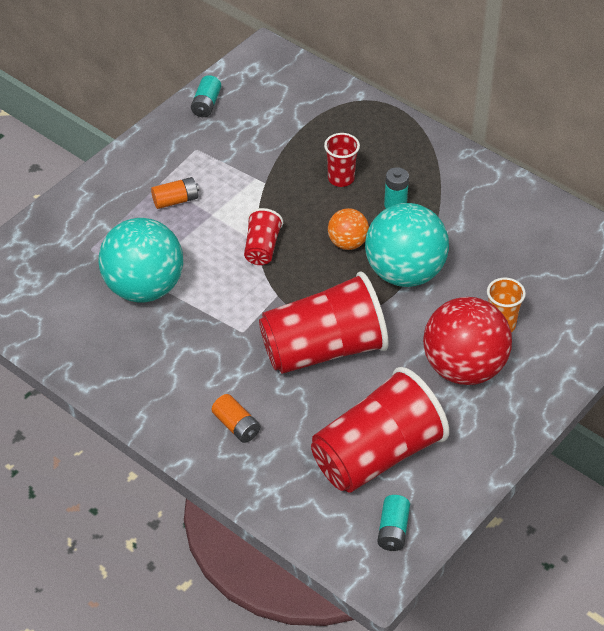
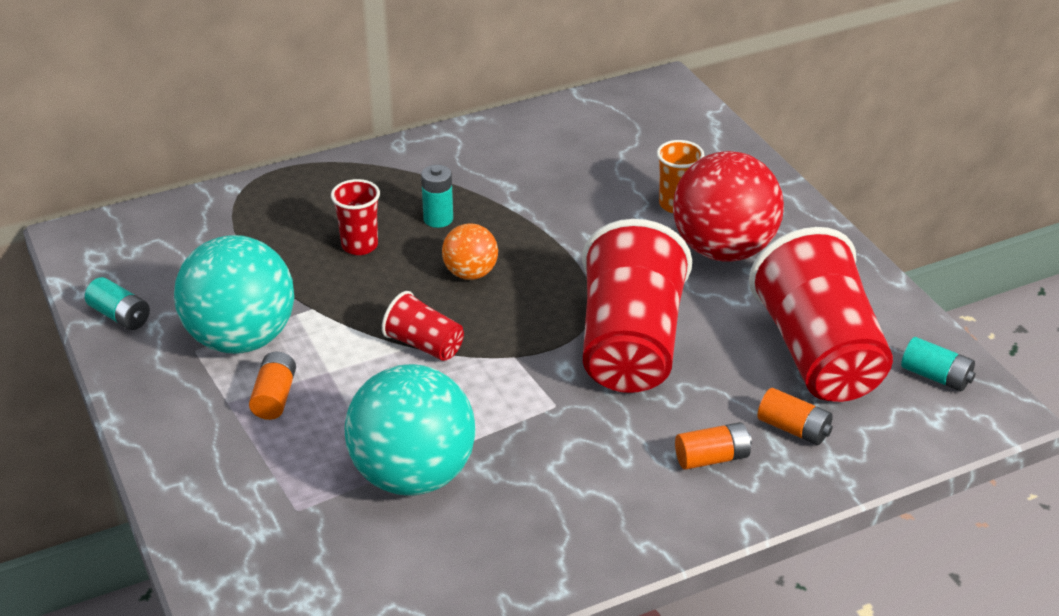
camera: 65 degrees left, 10 degrees down
(289, 461) = (793, 429): none -> orange battery
(404, 272) = (550, 246): turquoise ball -> turquoise ball (241, 339)

